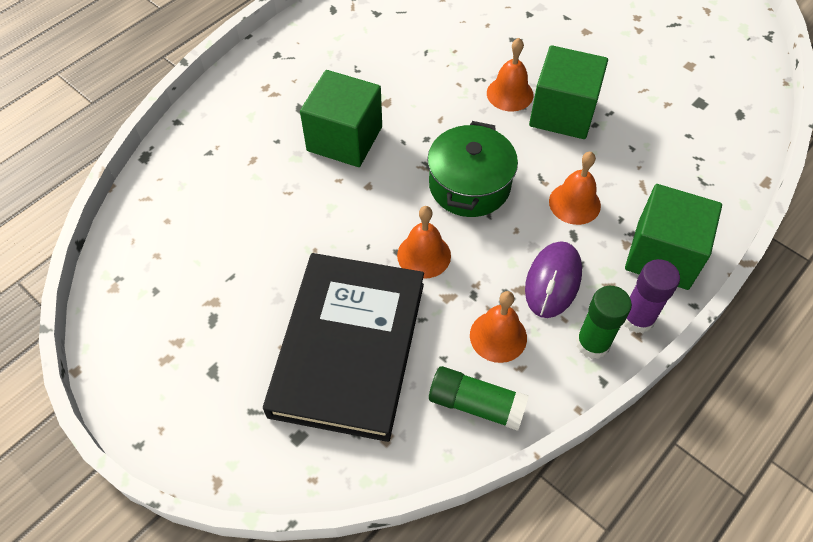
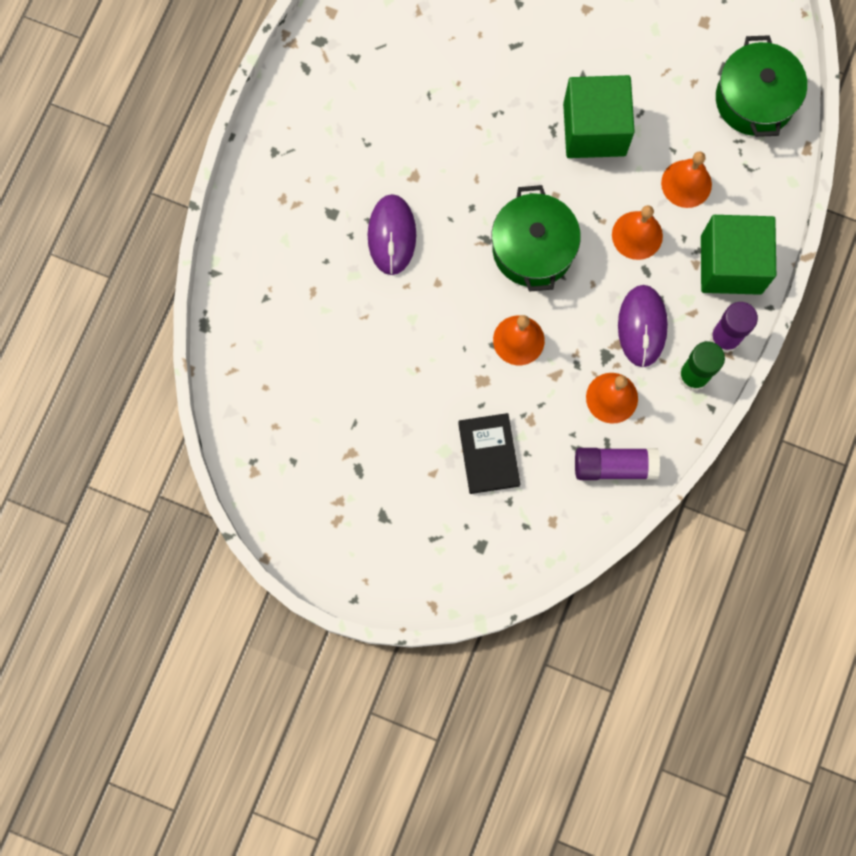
camera: 20 degrees left, 20 degrees up
(344, 139) = (392, 235): green cube -> purple mouse
(348, 348) = (488, 454): black book -> black book, size x0.46
(476, 404) = (614, 466): green glue stick -> purple glue stick
(510, 94) = (534, 122): orange bell -> orange bell (686, 183)
(722, 131) = (754, 99): none -> green pot

